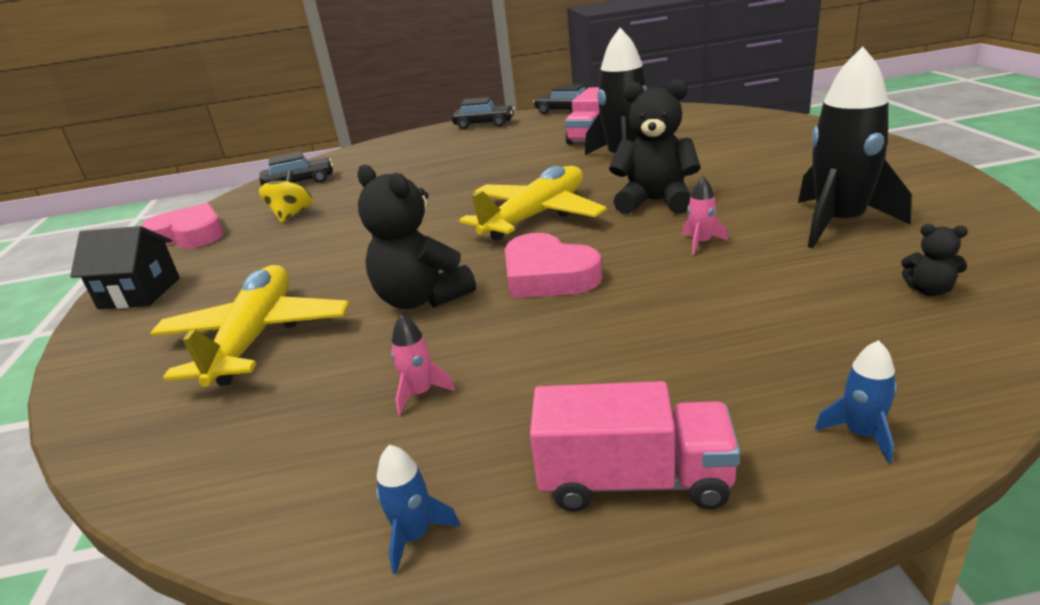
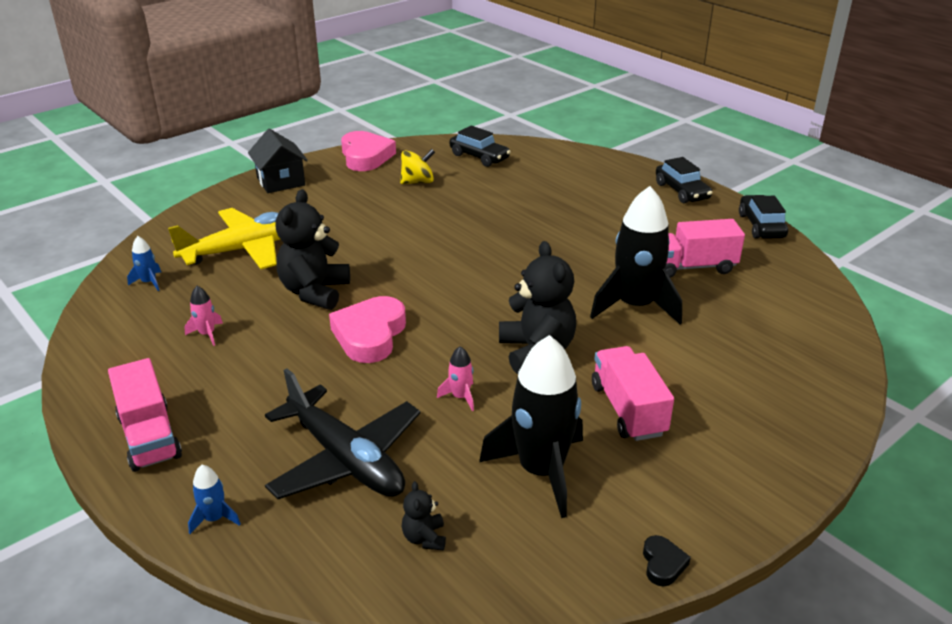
camera: 55 degrees right, 5 degrees up
(415, 536) = (94, 377): blue rocket -> blue rocket (149, 282)
(536, 216) = (473, 296): yellow plane -> none
(768, 180) = (628, 410): none -> pink truck
(774, 318) = (346, 459): none -> black plane
(978, 197) = (663, 564): none -> black heart

